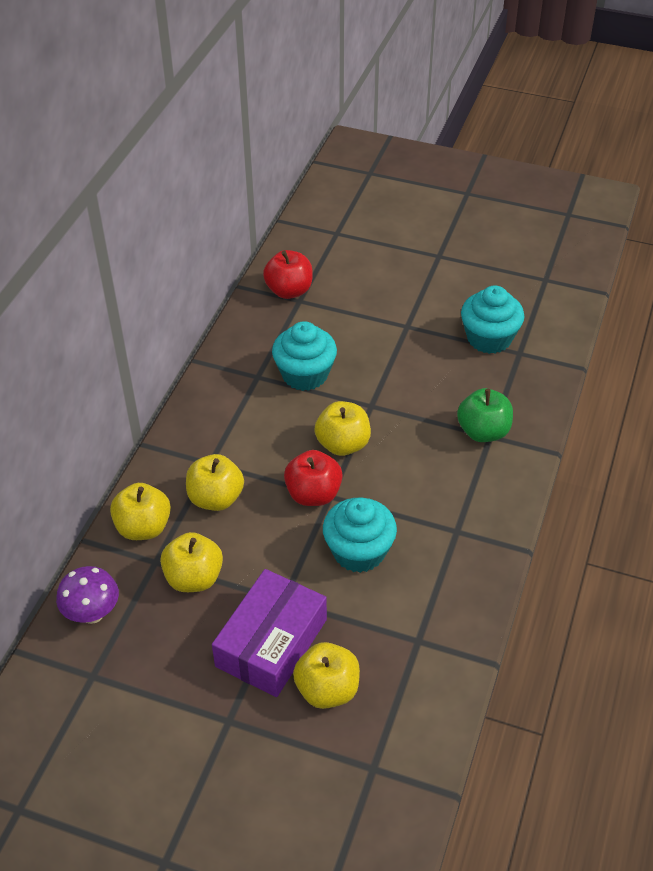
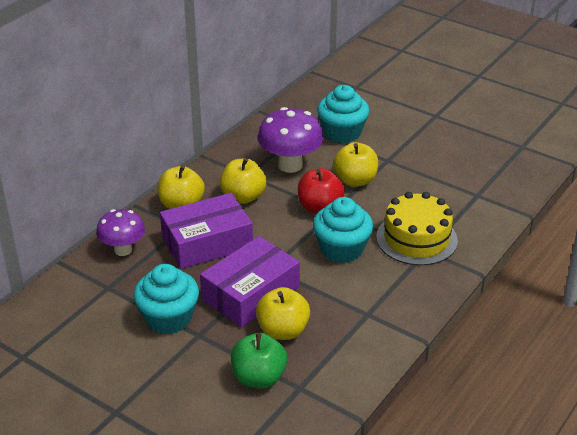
camera: 15 degrees right, 10 degrees down
(194, 578) = (207, 242): yellow apple -> purple box
(258, 437) = (290, 165): none -> purple mushroom
(289, 291) = (350, 80): red apple -> none
(441, 516) = (416, 238): none -> yellow cake
(483, 432) = (472, 191): green apple -> green apple (259, 378)
(489, 338) = (500, 133): turquoise cupcake -> turquoise cupcake (168, 318)

